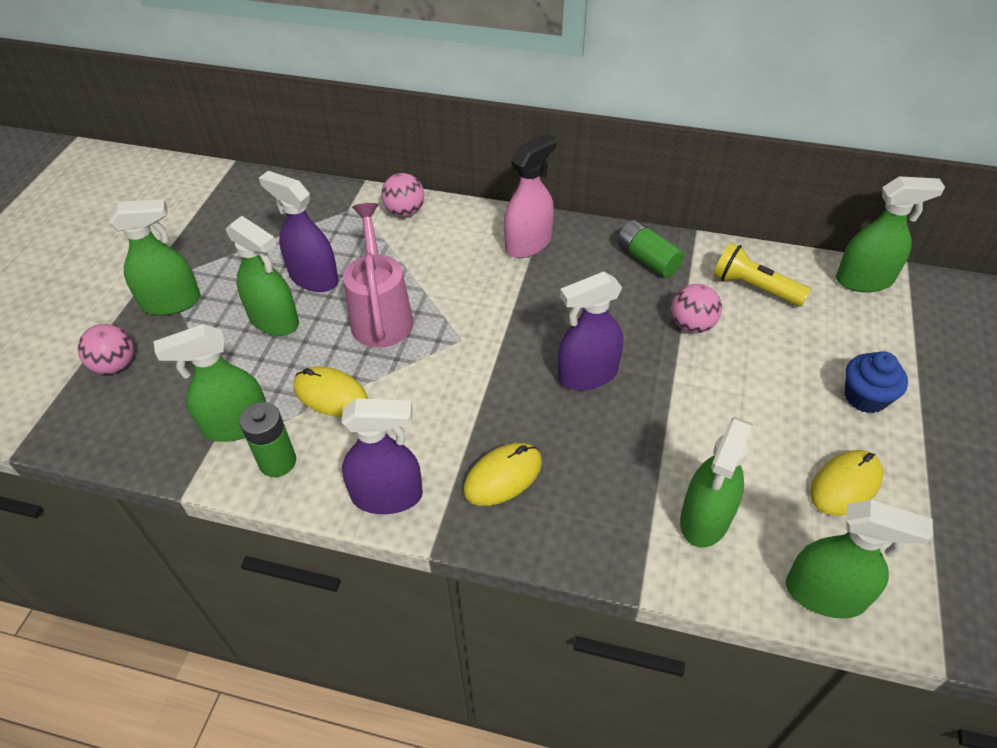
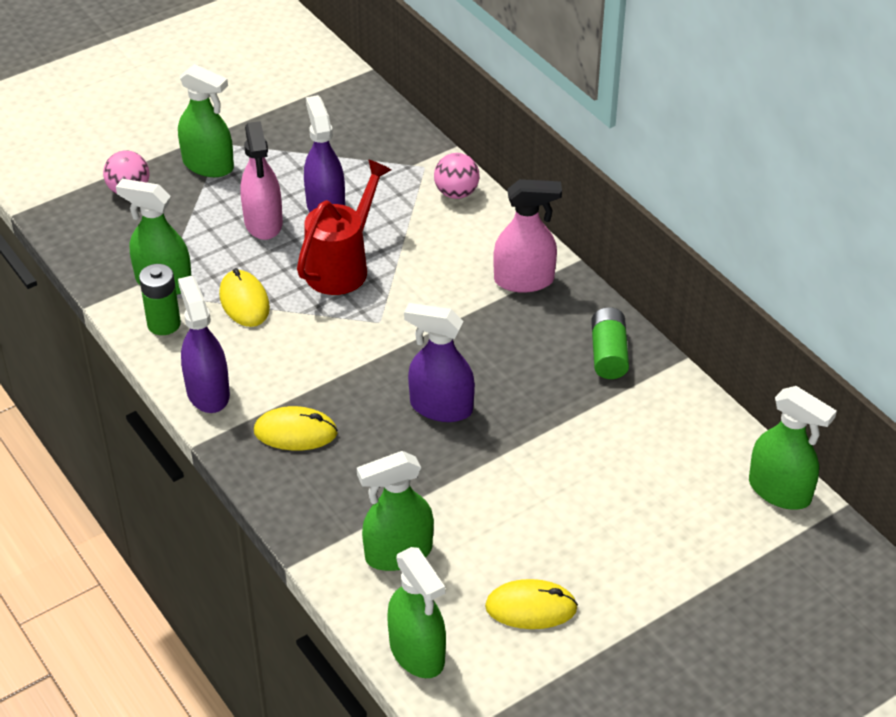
camera: 40 degrees right, 5 degrees down
(274, 320) = (263, 223): green spray bottle -> pink spray bottle
(381, 315) = (342, 267): pink watering can -> red watering can
(387, 496) = (208, 392): purple spray bottle -> purple spray bottle turned 150 degrees counterclockwise
(692, 325) = (573, 426): pink ball -> none
(754, 287) = (668, 433): yellow flashlight -> none
(865, 397) = (638, 568): blue cupcake -> none

